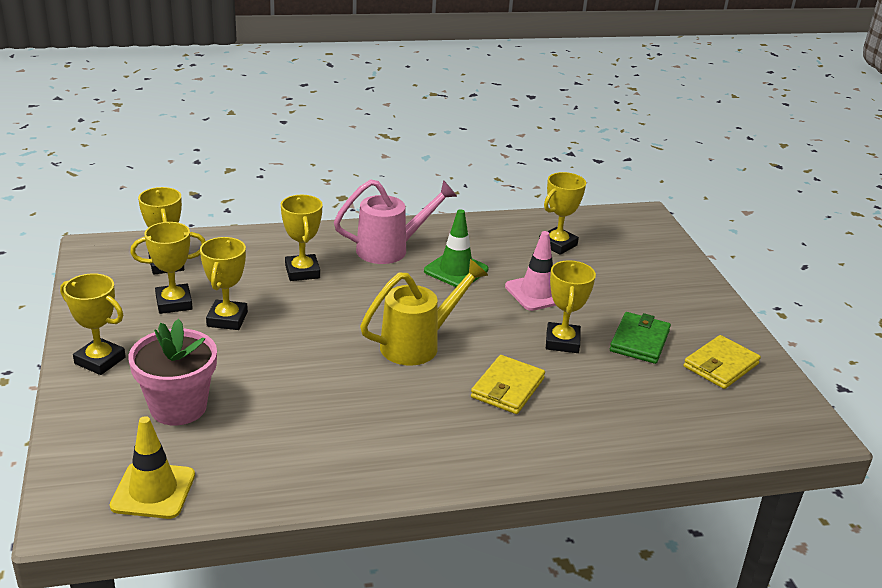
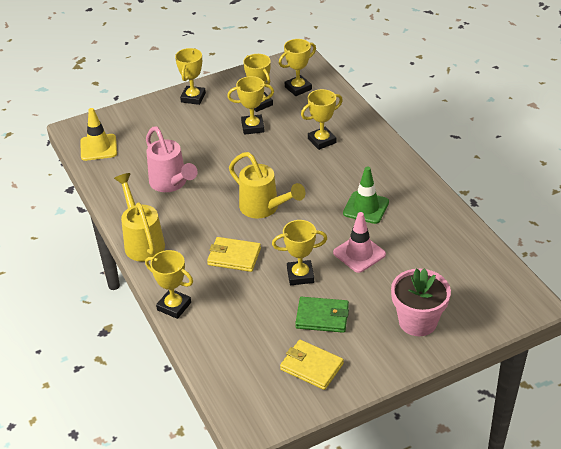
camera: 80 degrees right, 10 degrees up
(178, 407) = (164, 135): pink flower pot -> pink flower pot (417, 321)
(391, 249) = (375, 171): pink watering can -> pink watering can (171, 184)
(438, 472) = (142, 241): none -> yellow watering can
(557, 244) = (440, 255): yellow trophy -> yellow trophy (174, 306)

